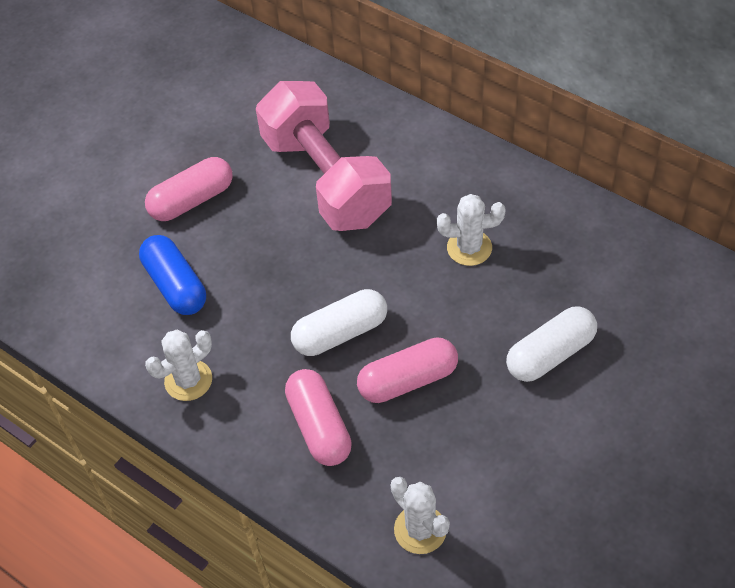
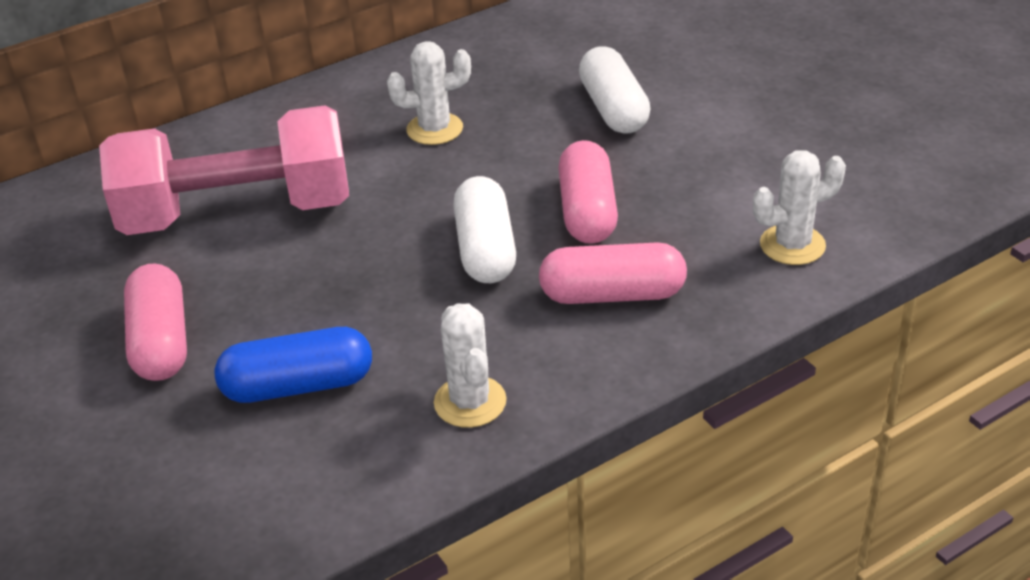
camera: 70 degrees left, 15 degrees down
(469, 248) = (434, 129): white cactus -> white cactus turned 60 degrees clockwise

